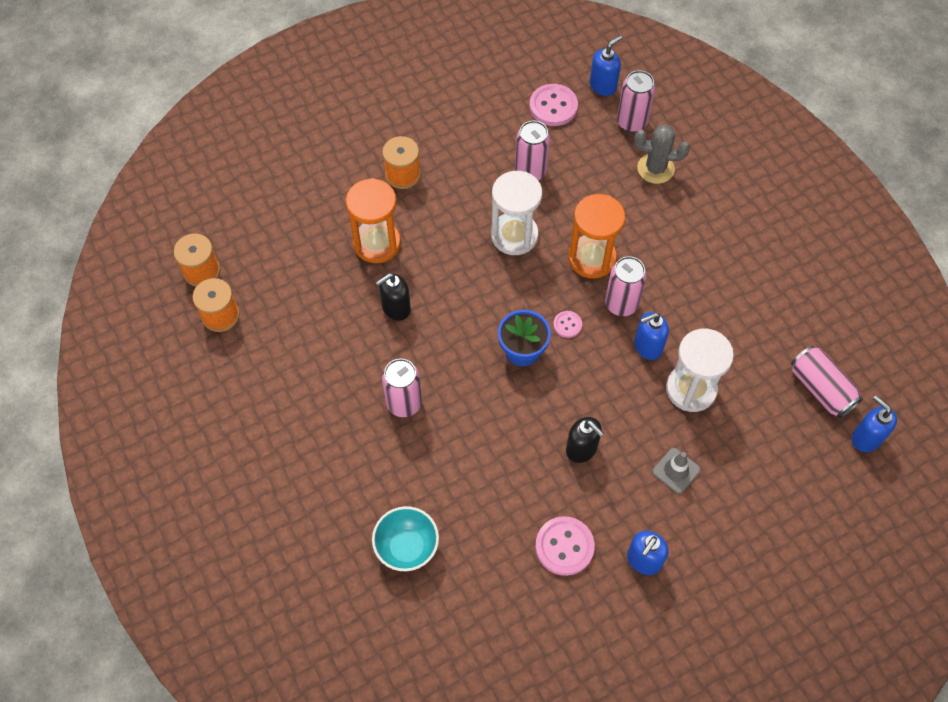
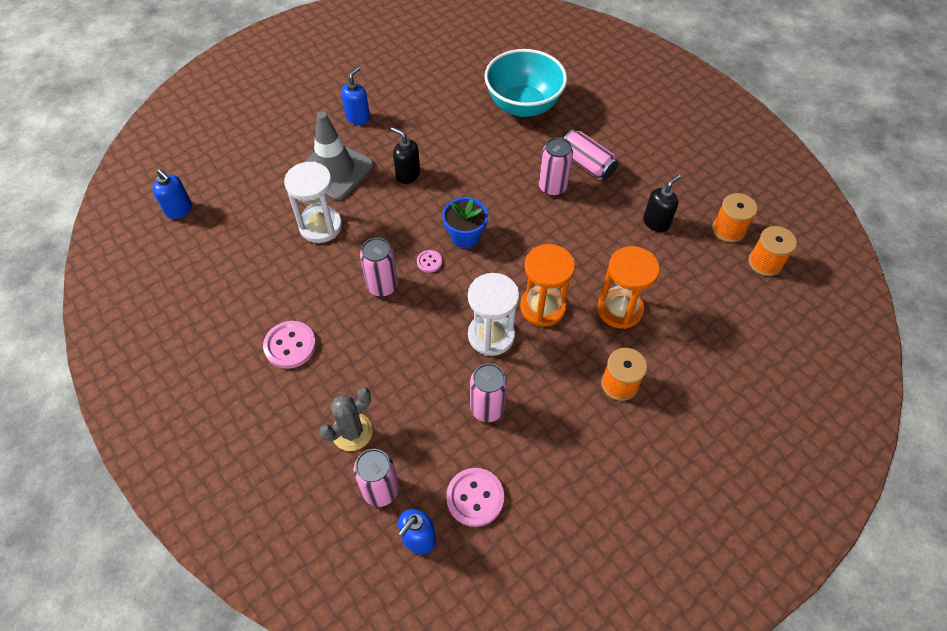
camera: 170 degrees right, 5 degrees down
(396, 308) = (582, 255): black soap dispenser -> black soap dispenser (656, 222)
(407, 547) = (523, 105): turquoise bowl -> turquoise bowl, size x1.73
(564, 546) = (414, 118): pink button -> pink button (290, 345)
(592, 258) = (413, 324): orange hourglass -> orange hourglass (542, 307)
(647, 346) = (357, 254): blue soap dispenser -> none
(655, 168) = (352, 432): grey cactus -> grey cactus turned 45 degrees counterclockwise
(676, 470) = (334, 170): grey traffic cone -> grey traffic cone, size x2.14
(821, 388) = (209, 241): pink can -> pink can (587, 164)

